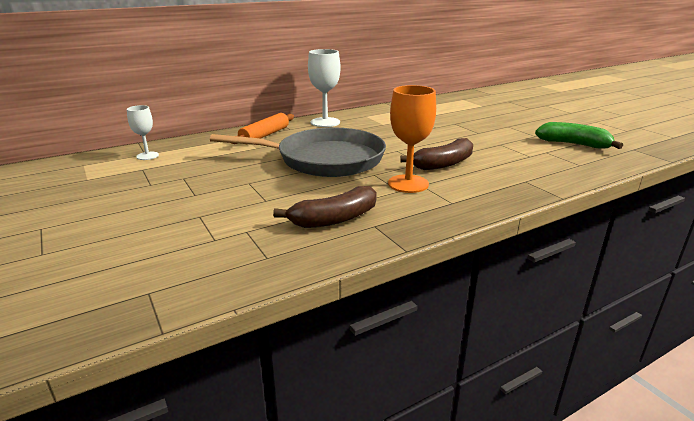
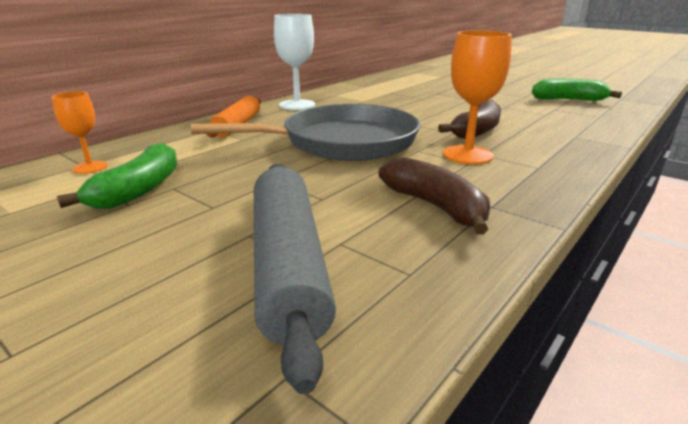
camera: 20 degrees left, 0 degrees up
(147, 156) = (90, 167): white goblet -> orange goblet
(162, 176) = (139, 190): none -> green banana
(203, 238) = (288, 265): none -> grey rolling pin
(334, 219) = (436, 207): brown banana -> brown banana turned 75 degrees counterclockwise

